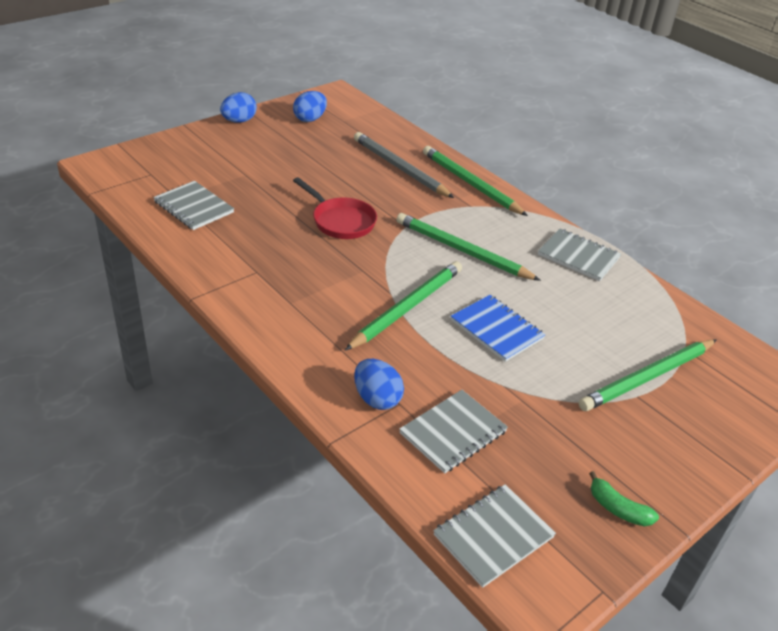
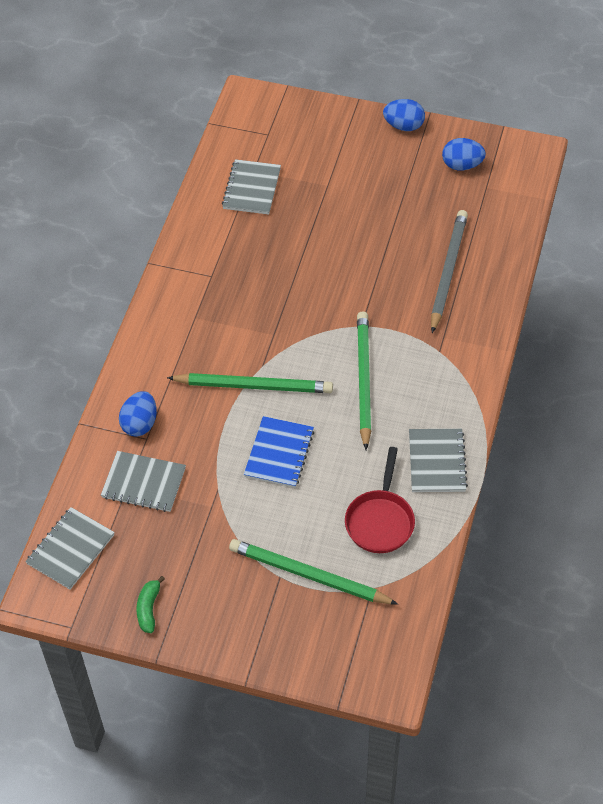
camera: 60 degrees right, 15 degrees up
(341, 221) = (325, 282): red pan -> red pan (380, 520)
(470, 184) = (476, 332): green pencil -> none
(493, 536) = (70, 549): grey notebook -> grey notebook turned 75 degrees counterclockwise

